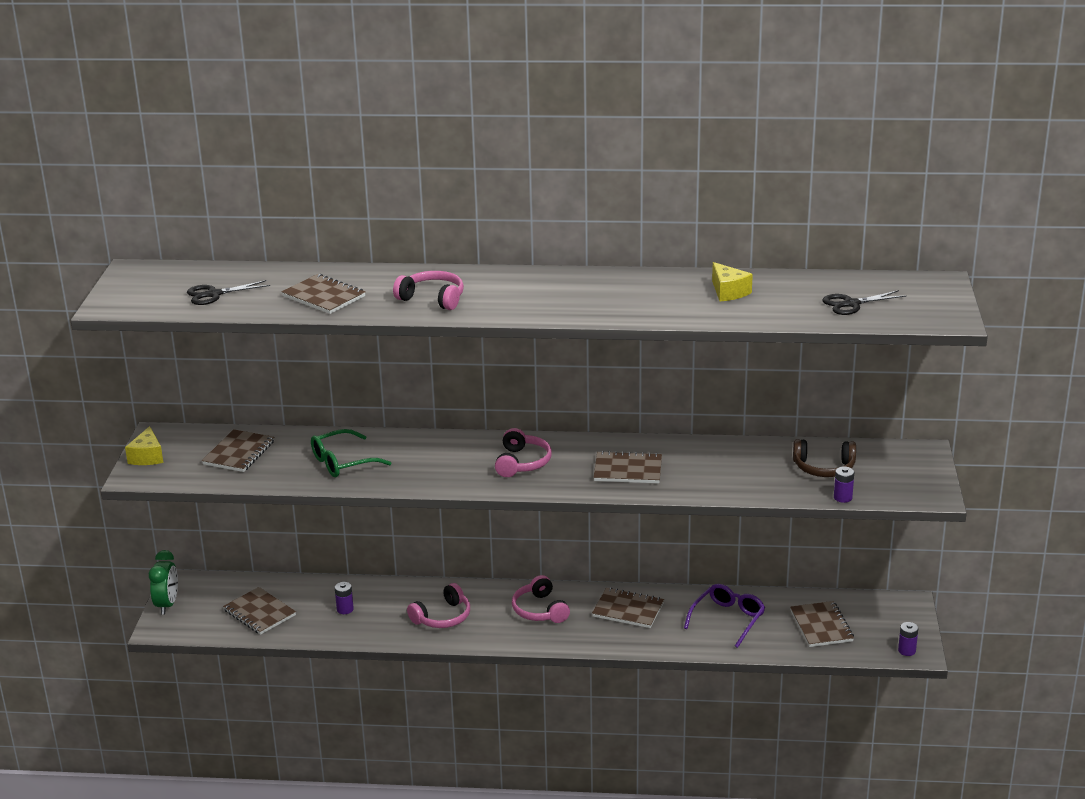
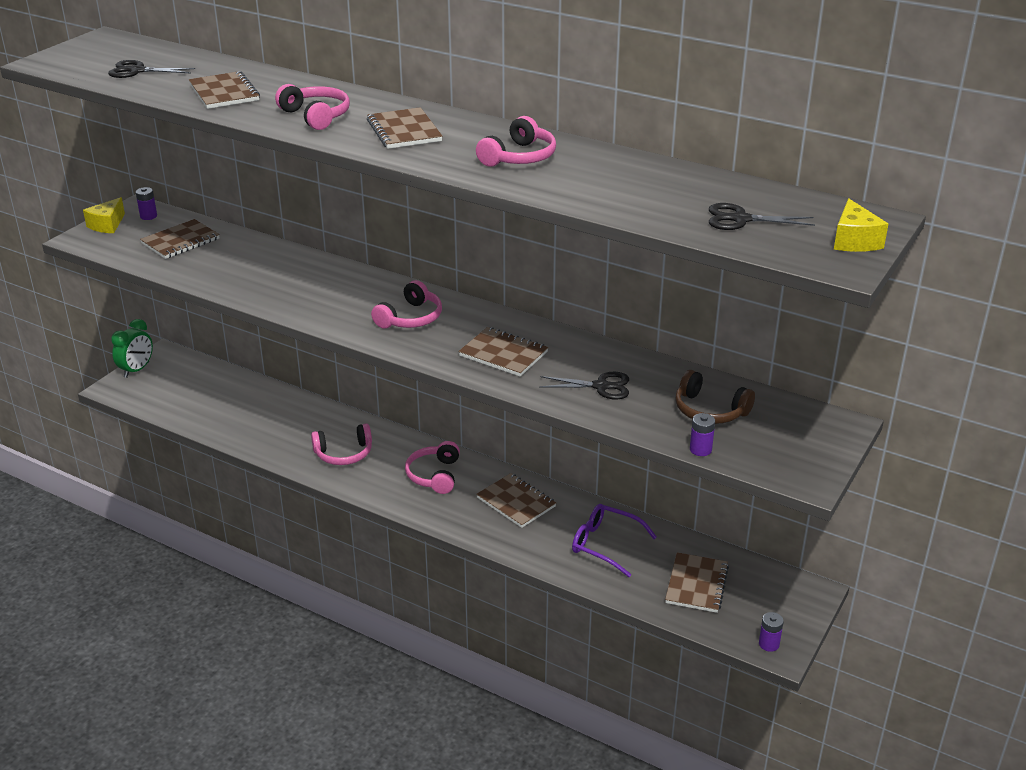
camera: 25 degrees right, 5 degrees up
(259, 613) = (199, 400): brown notebook -> brown notebook (404, 131)
(343, 462) = (255, 273): green glasses -> none
(345, 609) = (269, 419): purple battery -> purple battery (148, 216)
(639, 295) = (519, 157): none -> pink headphones
(727, 473) = (601, 386): none -> black scissors
(728, 292) = (616, 175): yellow cheese -> yellow cheese (854, 241)
(728, 619) = (605, 544): purple glasses -> purple glasses turned 120 degrees counterclockwise

